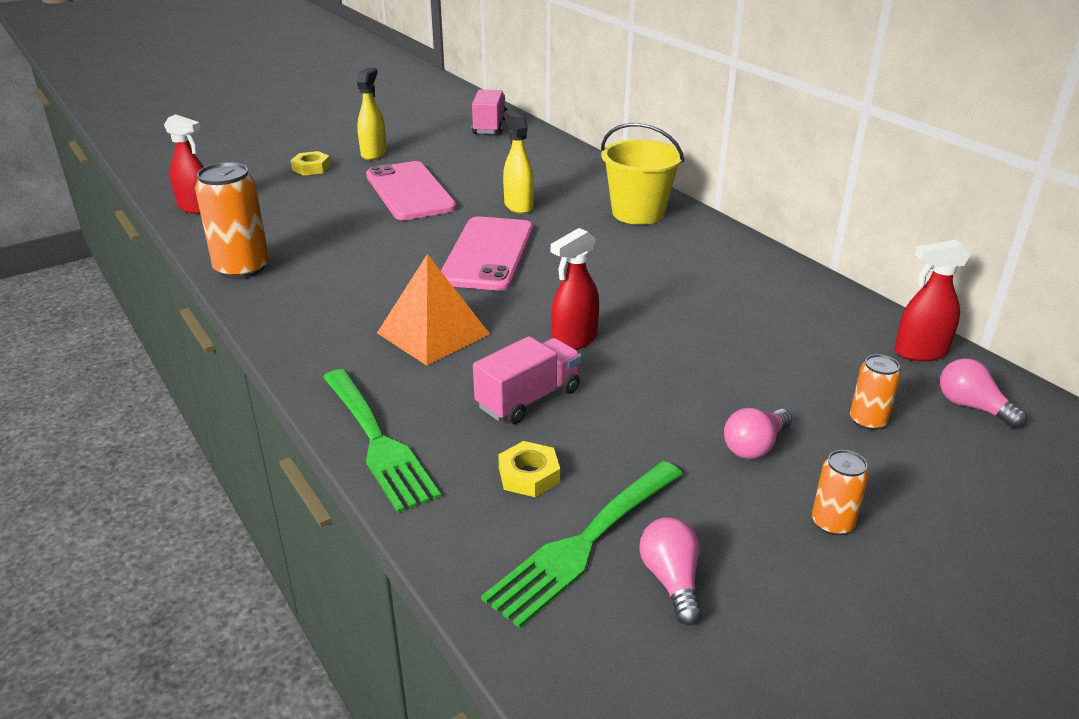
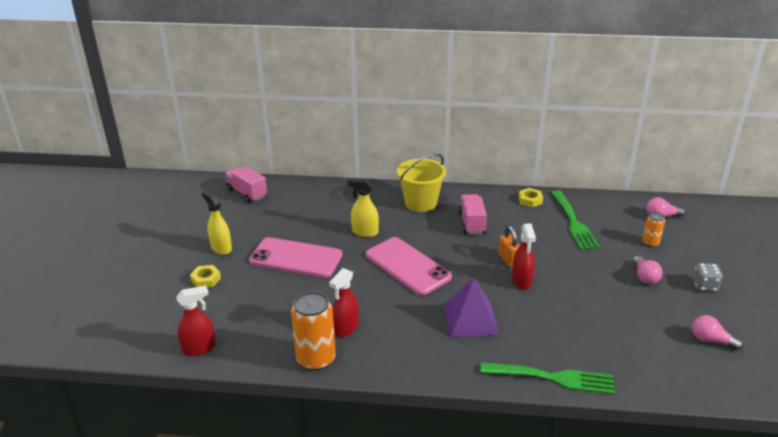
camera: 50 degrees left, 0 degrees up
(433, 333) = (470, 319): orange pyramid -> purple pyramid
(528, 399) = (558, 317): pink truck -> pink truck (472, 223)
(529, 475) = (617, 344): yellow nut -> yellow nut (530, 200)
(583, 544) = (674, 351): green fork -> green fork (574, 222)
(610, 313) = (508, 259): none -> orange padlock
(832, 523) = (704, 286): orange can -> grey dice
(920, 352) = (616, 205): red spray bottle -> red spray bottle (345, 328)

